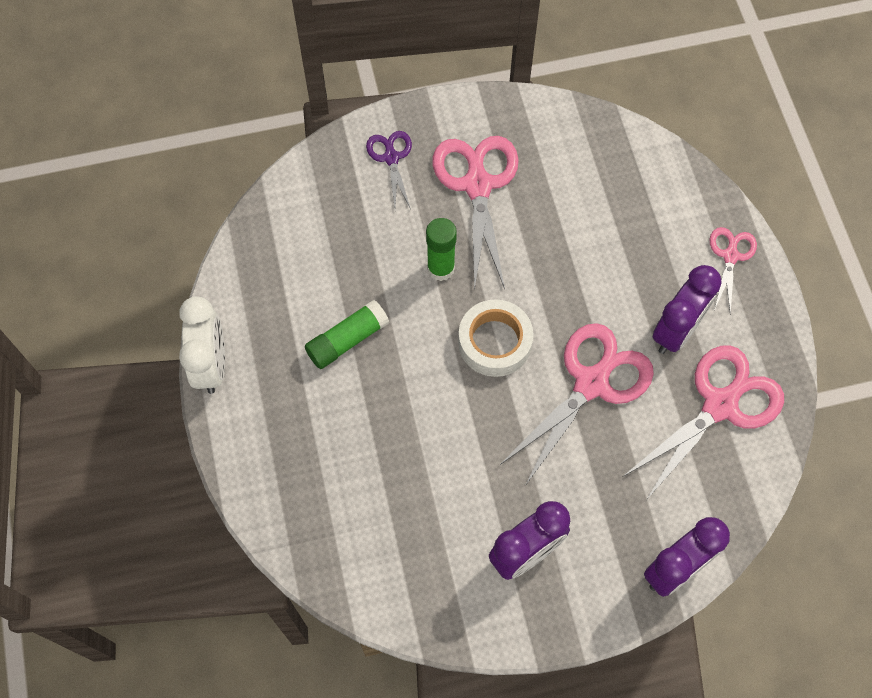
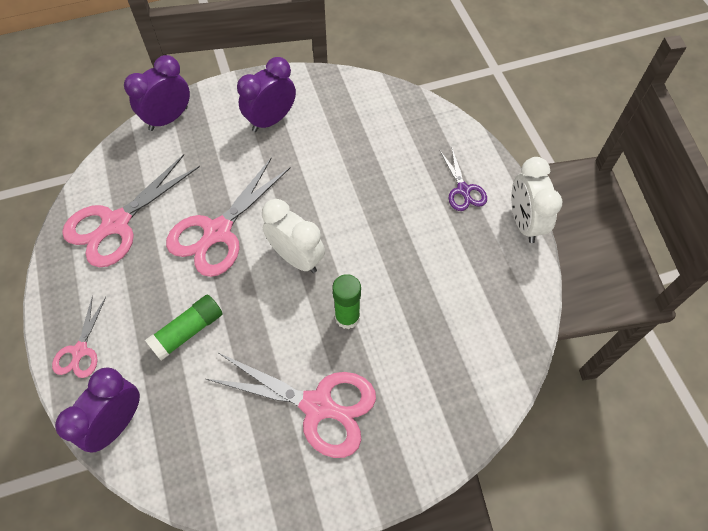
camera: 175 degrees right, 5 degrees down
(347, 340) = (419, 250): green glue stick -> green glue stick (188, 331)
(391, 157) = (408, 430): purple scissors -> purple scissors (463, 190)
(477, 184) = (318, 406): pink scissors -> pink scissors turned 60 degrees counterclockwise
(494, 342) = (296, 257): white tape -> white clock
(676, 331) = (142, 278): purple clock -> purple clock (117, 423)

